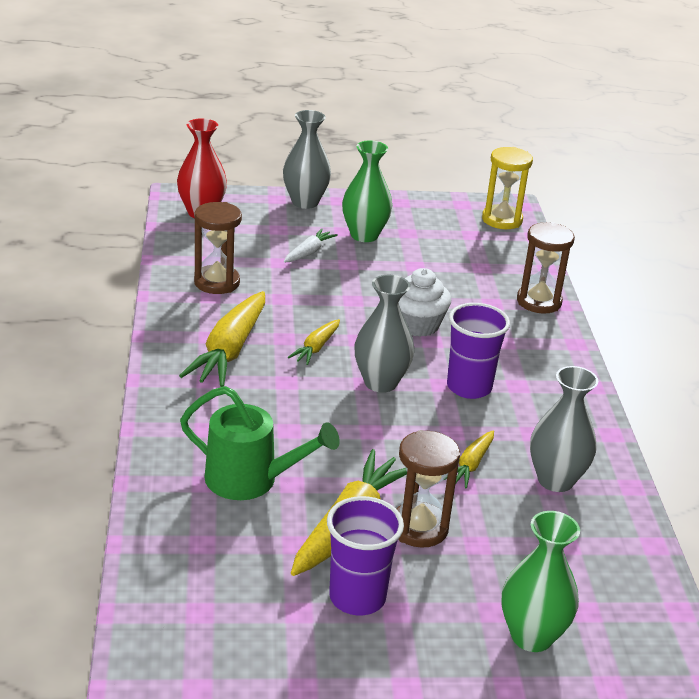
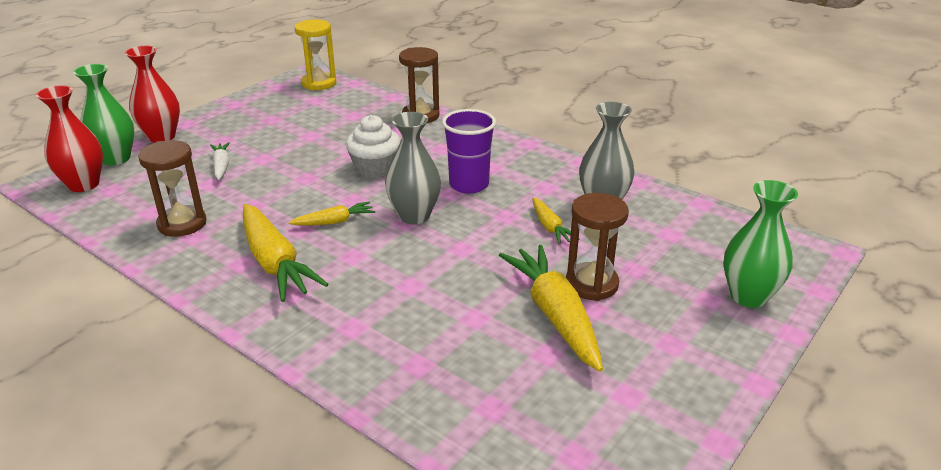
camera: 45 degrees left, 0 degrees up
(251, 480) = (446, 337): green watering can -> none
(305, 202) = (161, 137): grey vase -> red vase
(316, 348) = (334, 222): yellow carrot -> yellow carrot turned 90 degrees counterclockwise
(357, 597) = (639, 355): purple cup -> none
(364, 235) = (243, 135): green vase -> green vase (116, 159)

